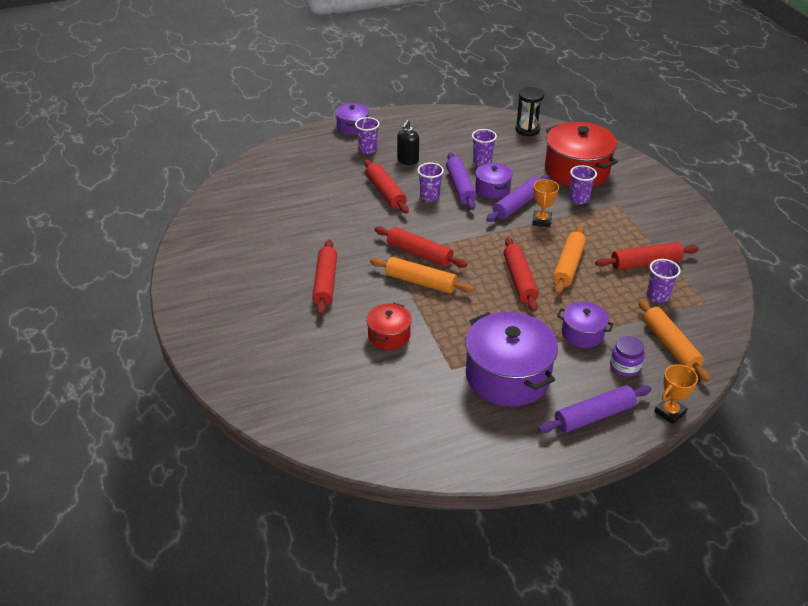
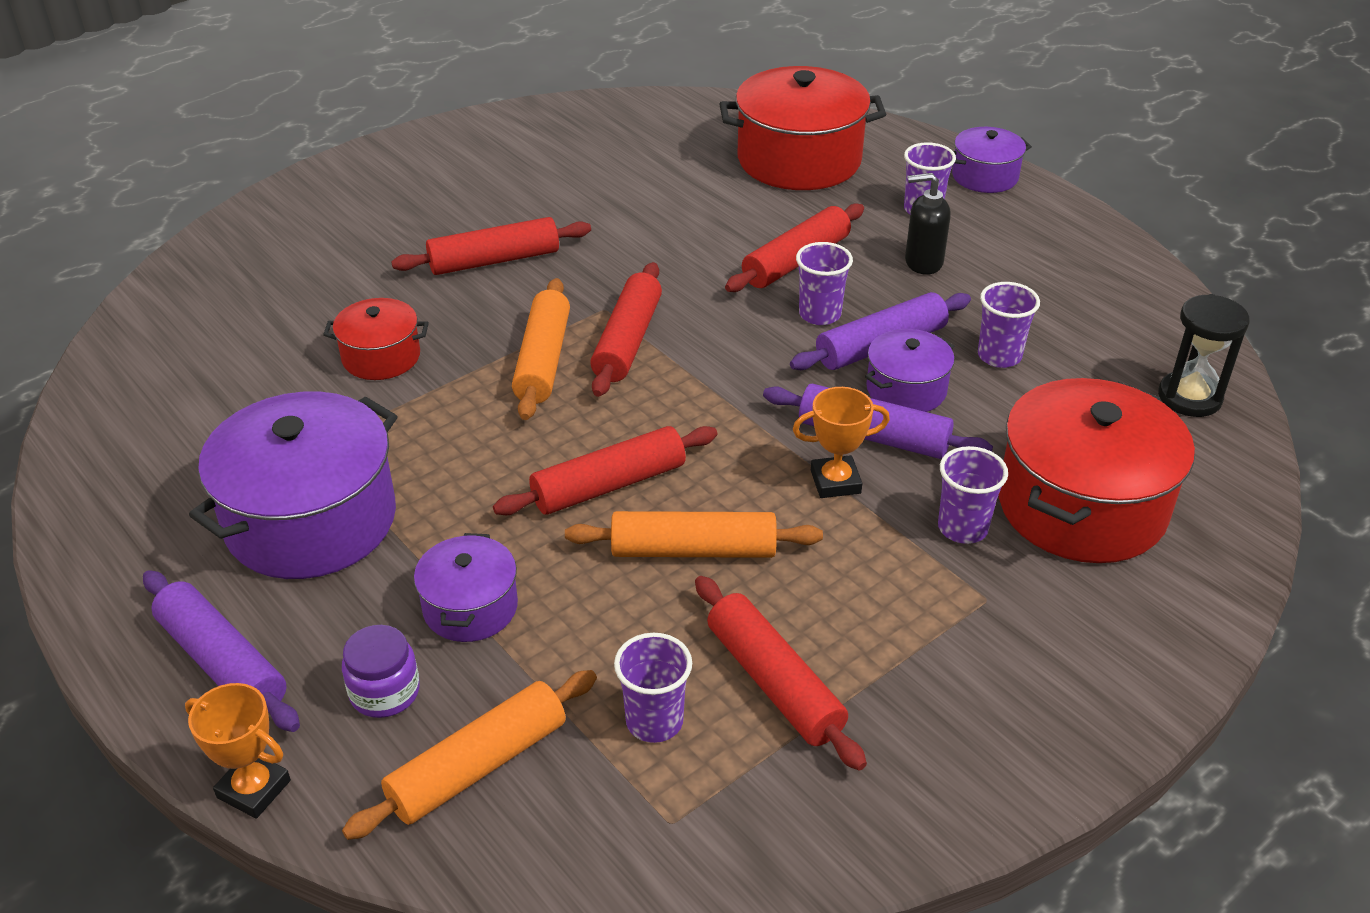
camera: 70 degrees right, 0 degrees up
(301, 170) = (799, 160): none -> red pot

